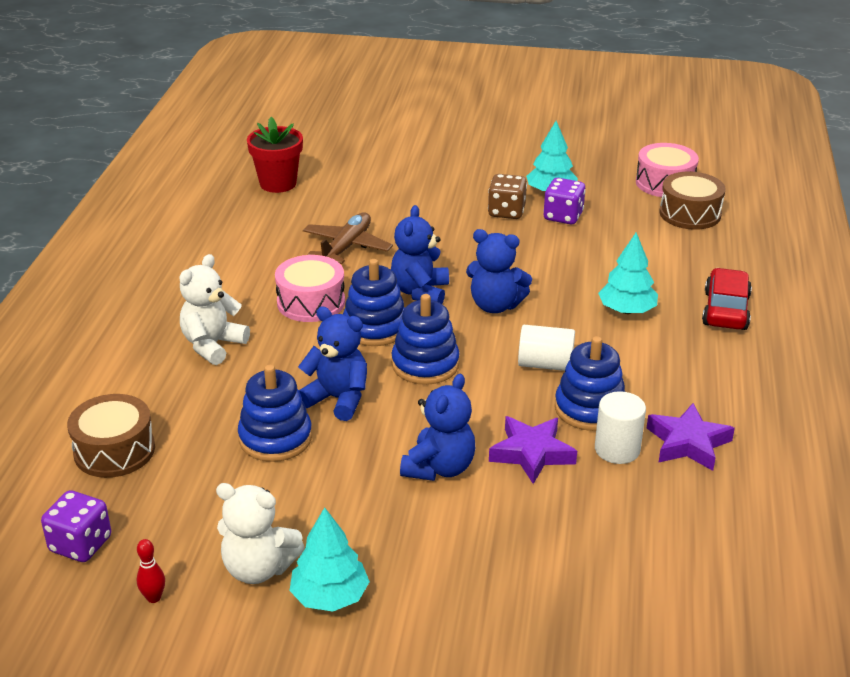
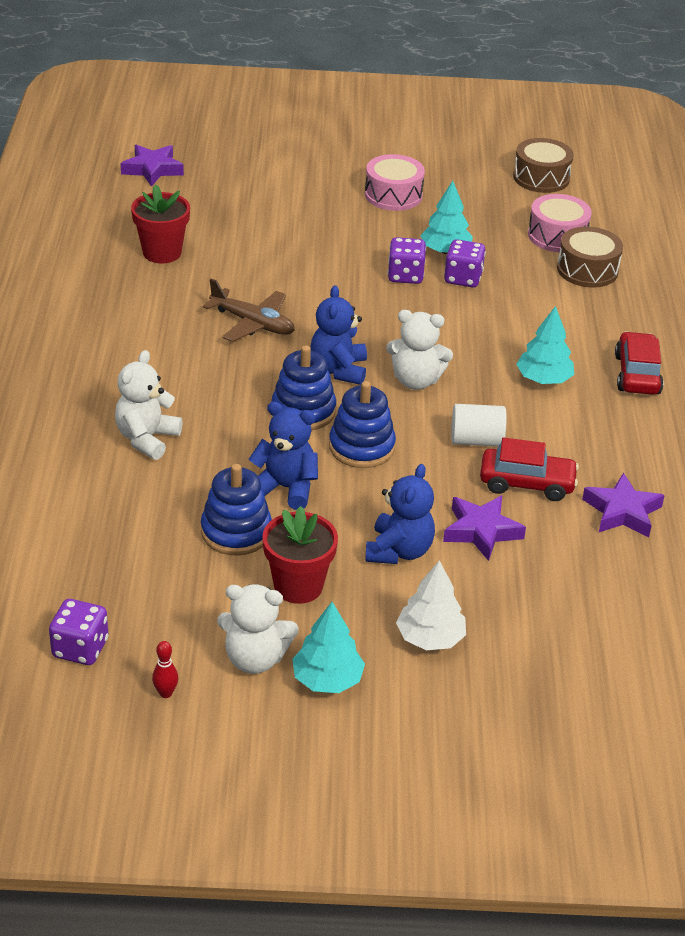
camera: 10 degrees left, 5 degrees up
(114, 450) = (83, 554): brown drum -> brown drum (541, 178)
(290, 116) = (152, 169): none -> purple star
(311, 302) = (232, 387): pink drum -> pink drum (393, 195)
(324, 496) = (298, 586): none -> red flower pot
(346, 247) = (253, 323): brown plane -> brown plane turned 105 degrees clockwise
(452, 560) = (430, 638): none -> white tree
(495, 305) = (416, 381): blue teddy bear -> white teddy bear
(506, 212) = (405, 276): brown dice -> purple dice
(590, 409) = (526, 483): blue stacking toy -> red car
(617, 449) = (559, 522): white cylinder -> none

